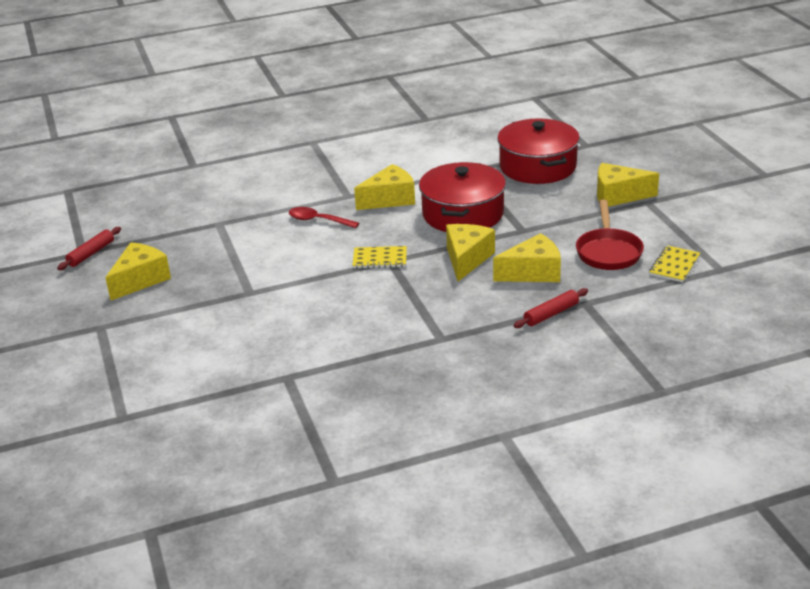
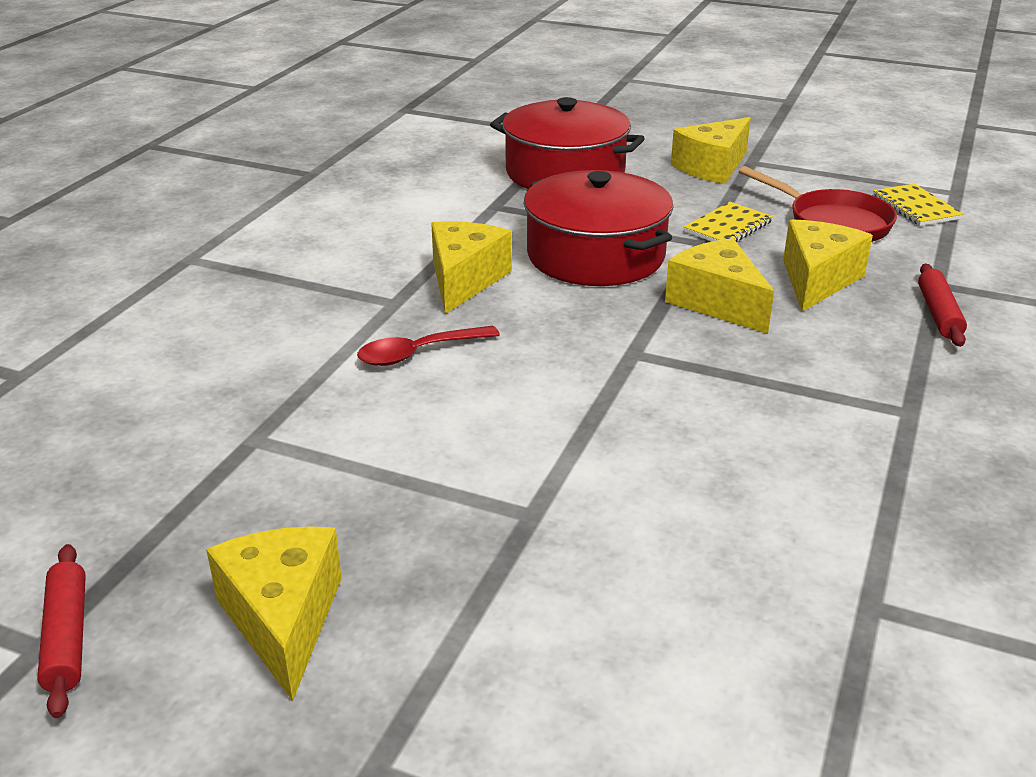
camera: 50 degrees left, 0 degrees up
(380, 259) = (615, 358): yellow notebook -> yellow notebook (728, 227)

